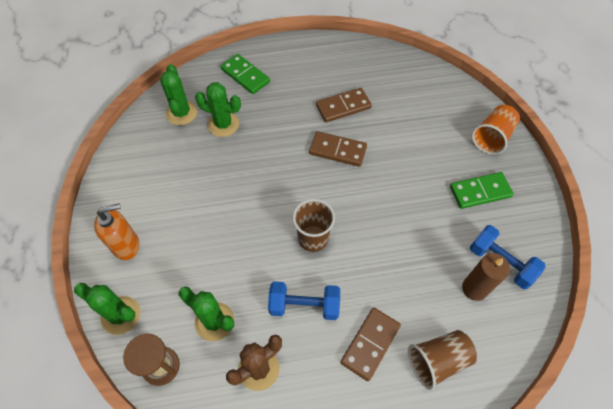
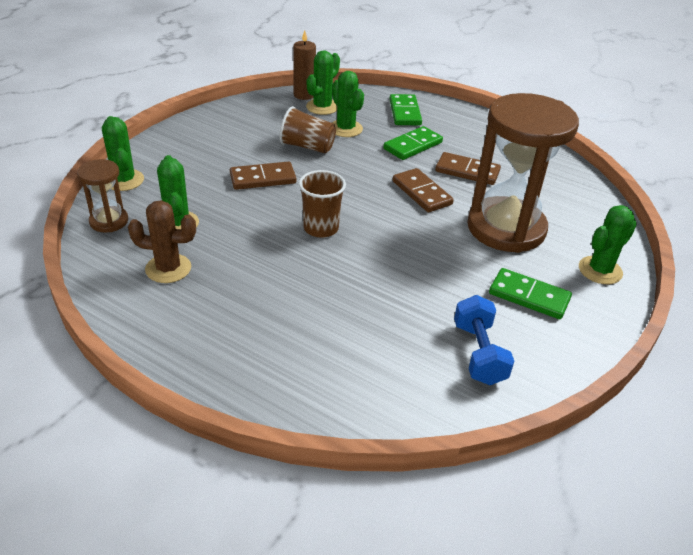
camera: 40 degrees right, 20 degrees down
(127, 245) = (180, 150): orange soap dispenser -> none
(286, 107) = (413, 146): none -> green domino
(304, 305) = (255, 259): blue dumbbell -> none
(370, 344) = (273, 316): brown domino -> brown domino (263, 178)
(414, 143) = (506, 228): none -> brown hourglass
(437, 361) = (315, 368): brown cup -> brown cup (307, 146)
(474, 288) = (423, 351): brown candle -> brown candle (304, 95)
(492, 137) = (600, 270): orange cup -> green cactus

